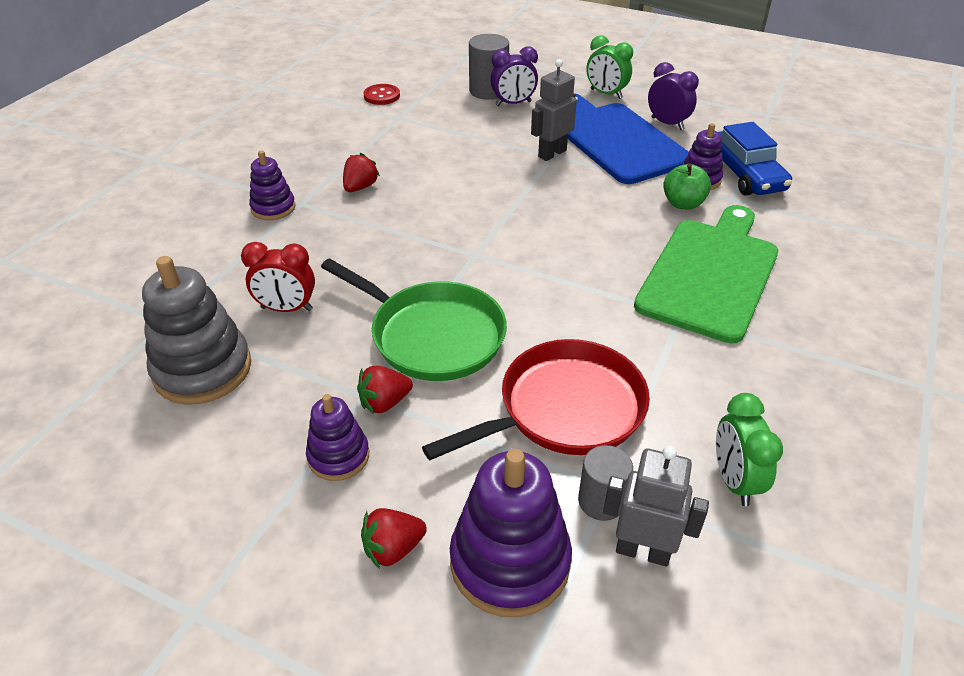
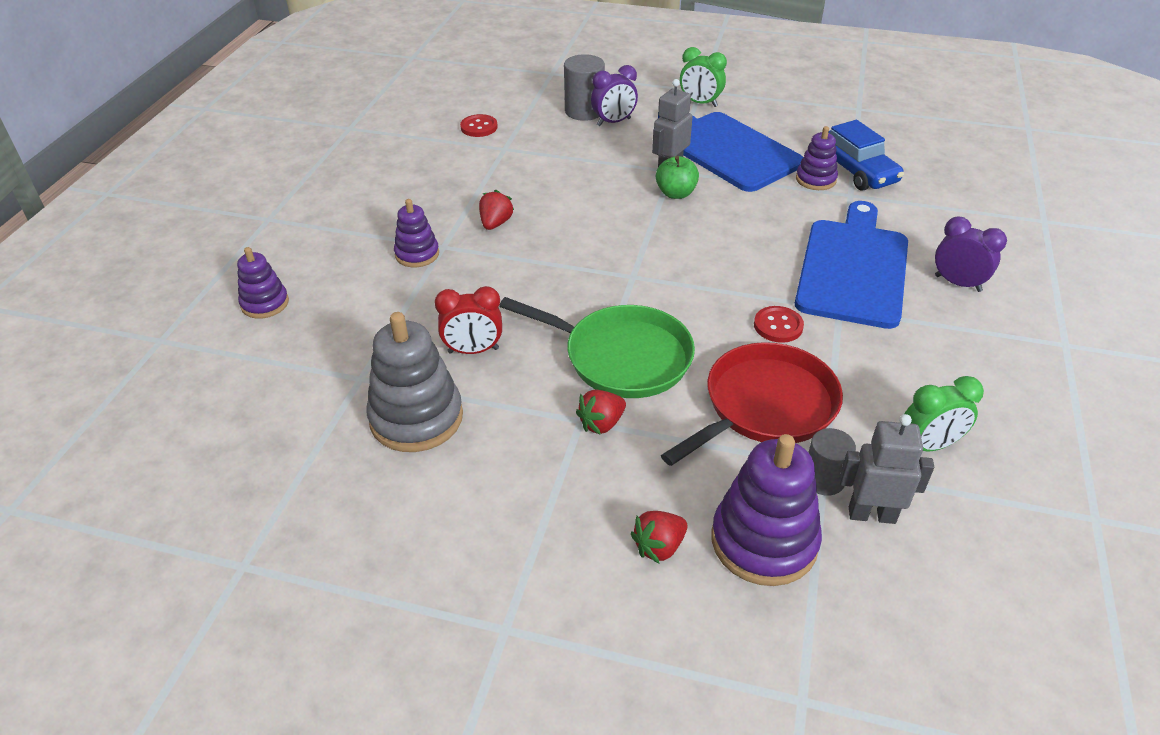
camera: 10 degrees left, 0 degrees up
(338, 456) = (578, 477): purple stacking toy -> purple stacking toy (265, 303)
(608, 324) = (778, 326): none -> red button
(667, 124) = (768, 127): purple clock -> purple clock (957, 283)
(683, 204) = (808, 205): green apple -> green apple (676, 193)
(710, 274) = (853, 268): green cutting board -> blue cutting board
(734, 480) = (929, 445): green clock -> green clock turned 90 degrees counterclockwise

